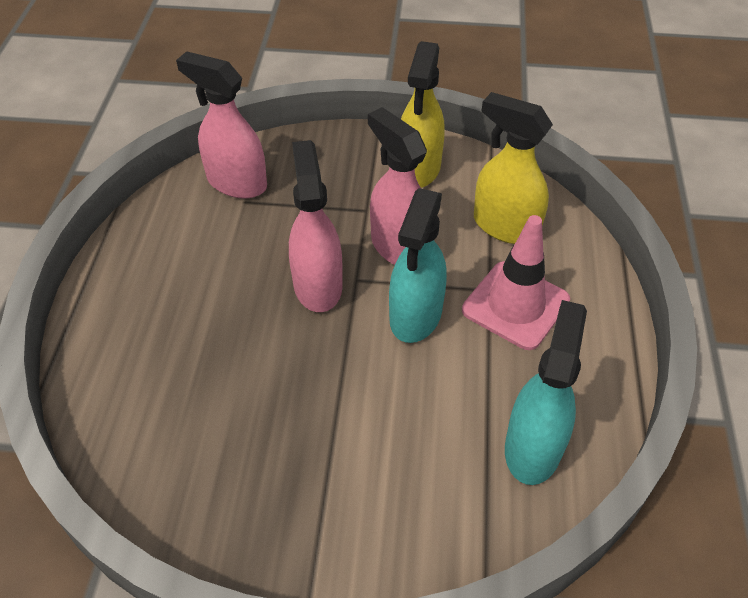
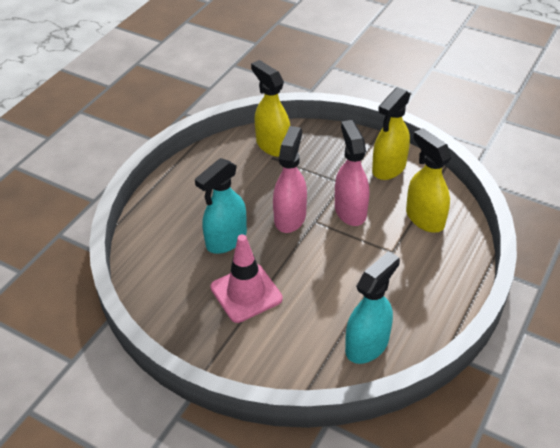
camera: 25 degrees right, 5 degrees down
(236, 182) = (272, 145): pink spray bottle -> yellow spray bottle
(415, 315) = (338, 252): turquoise spray bottle -> turquoise spray bottle (226, 240)
(515, 305) = (403, 265): pink traffic cone -> pink traffic cone (246, 293)

